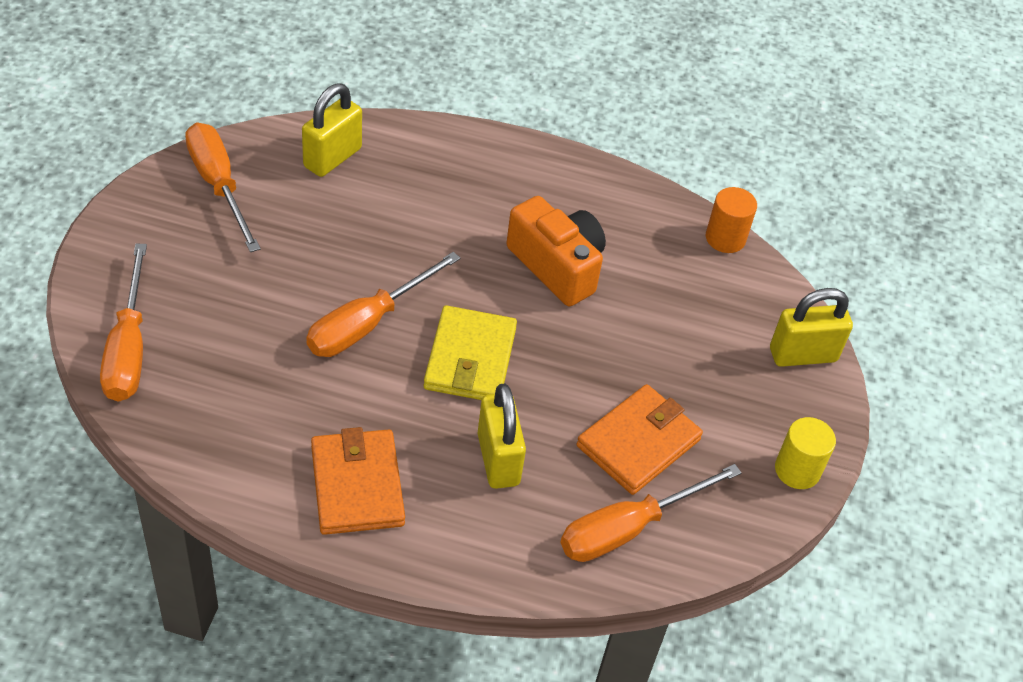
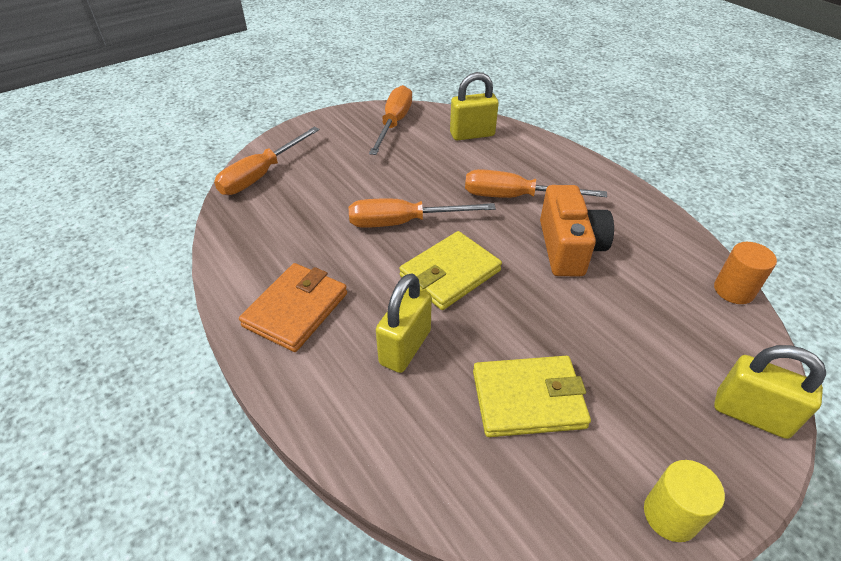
camera: 45 degrees right, 5 degrees down
(628, 528) = (458, 462): orange screwdriver -> orange screwdriver (515, 197)
(638, 443) = (528, 399): orange wallet -> yellow wallet

